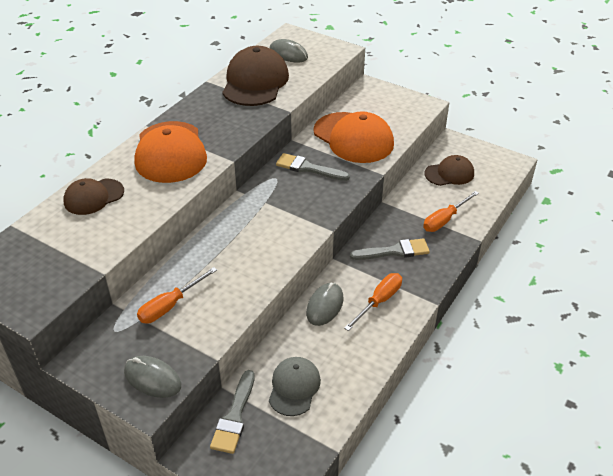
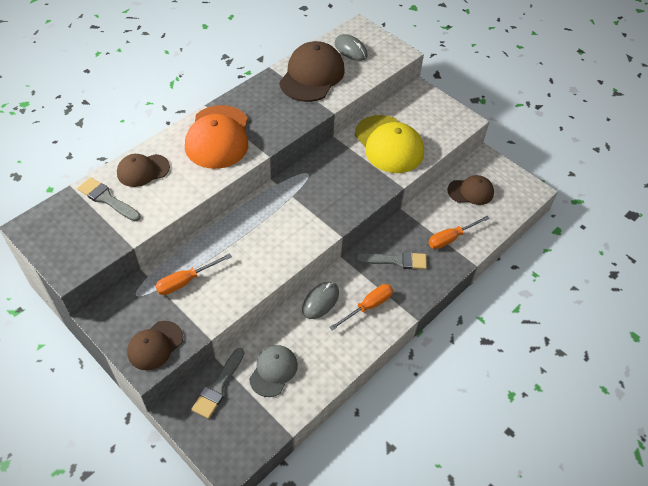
camera: 10 degrees right, 10 degrees up
(152, 379) = (155, 345): grey mouse -> brown cap
(308, 168) = (339, 169): grey brush -> grey brush (107, 199)
(353, 138) = (389, 144): orange cap -> yellow cap

